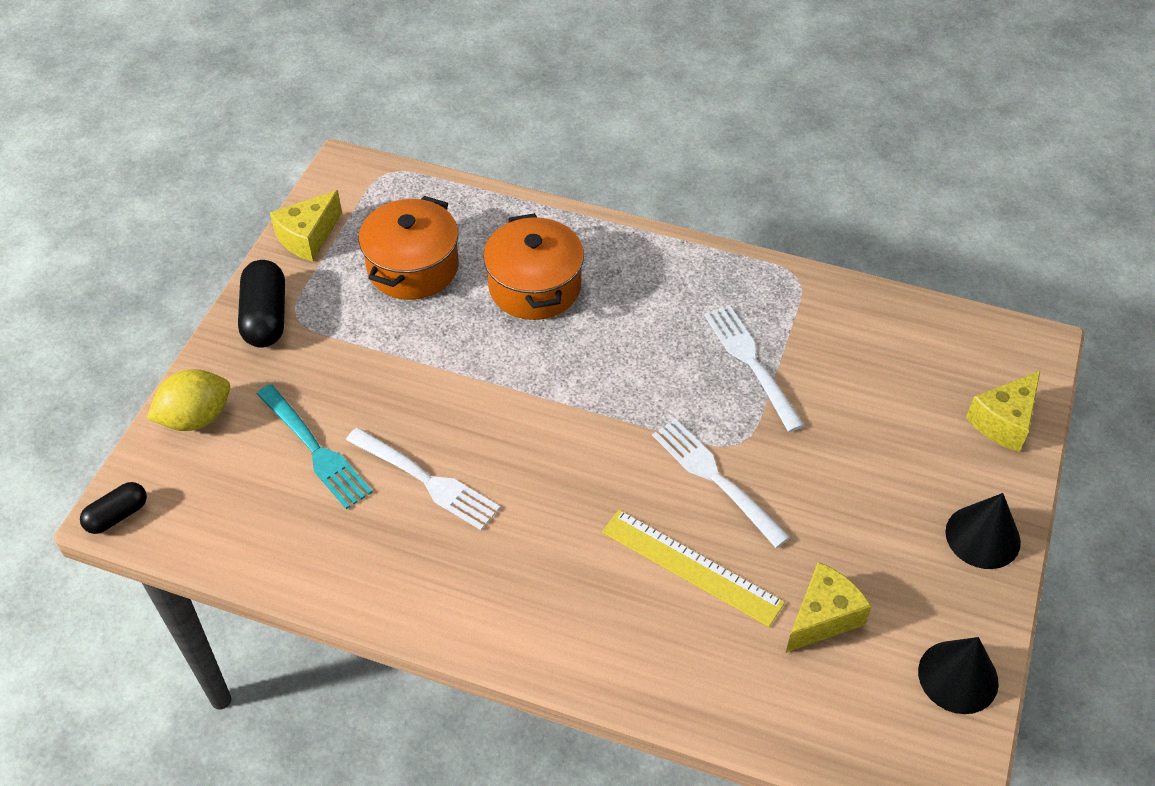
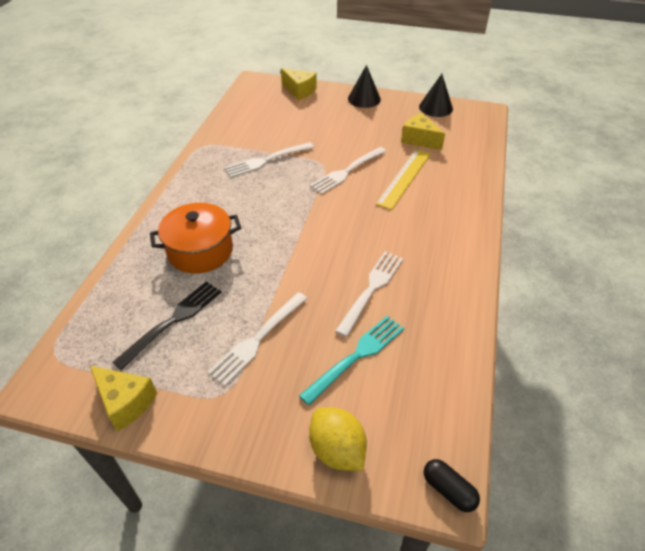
camera: 95 degrees left, 5 degrees down
(265, 317) = (221, 418): black capsule -> none
(366, 349) = (258, 339): none -> white fork
(413, 267) = (173, 321): orange pot -> black fork

